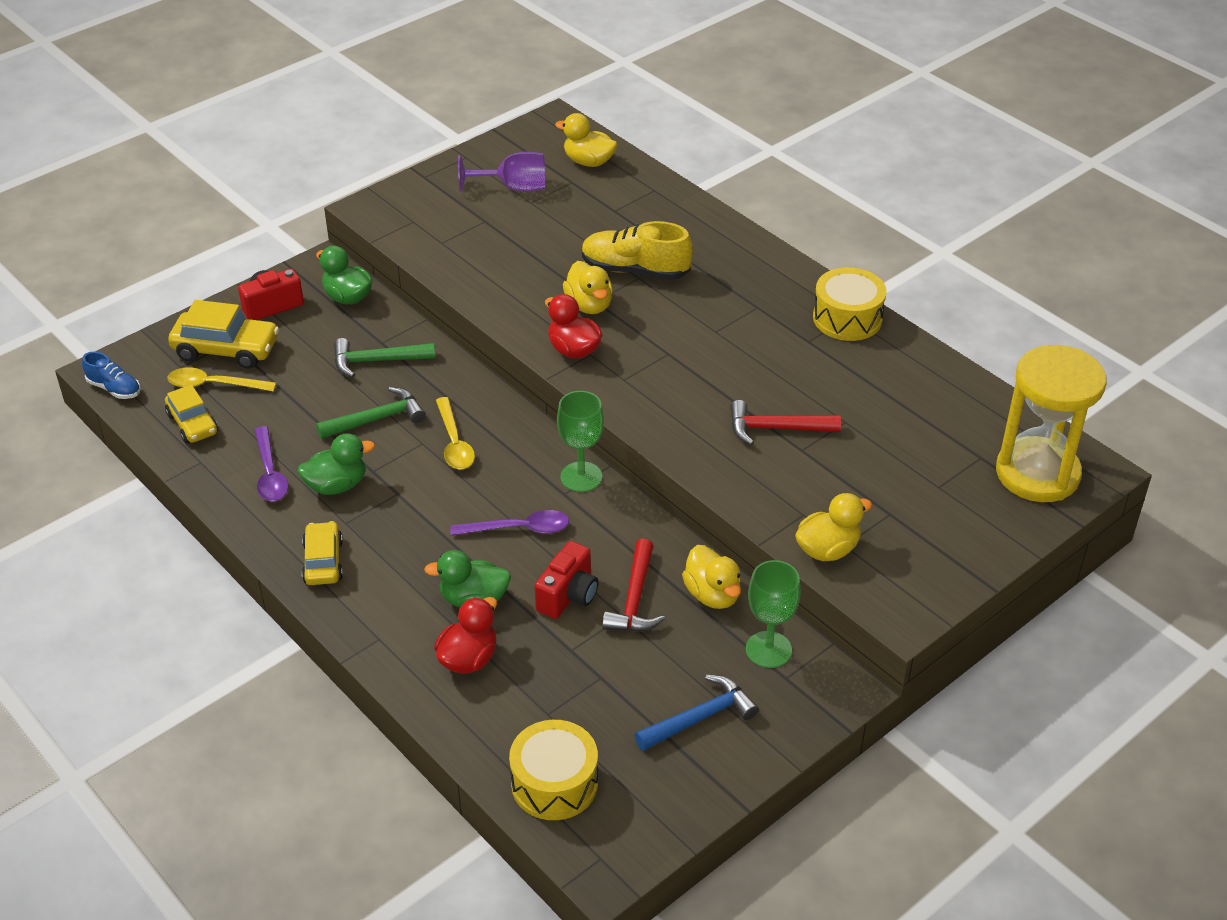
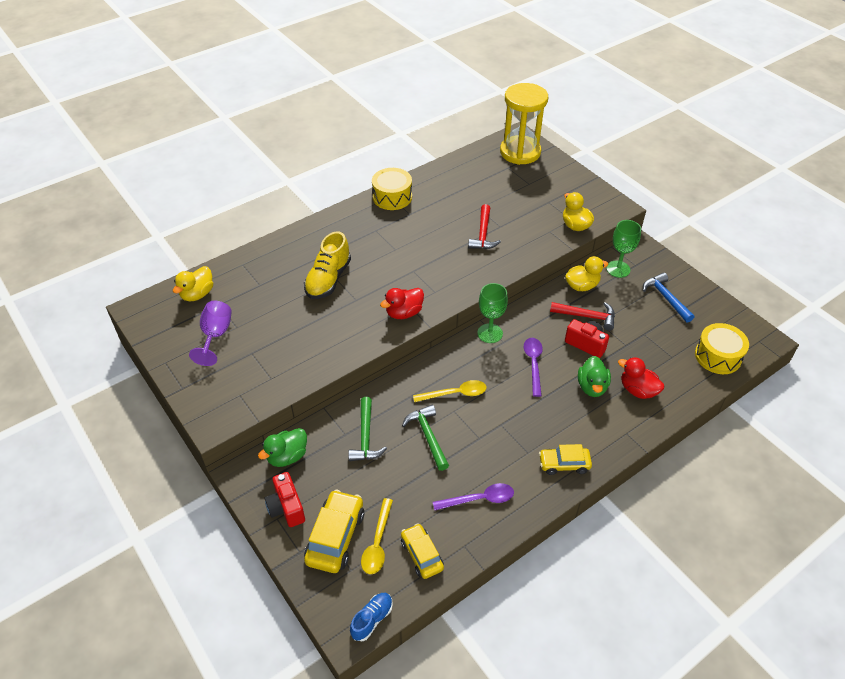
camera: 85 degrees left, 5 degrees up
(192, 424) = (421, 555): yellow car -> yellow car turned 90 degrees counterclockwise
(337, 485) = (493, 458): green duck -> none
(589, 305) = (360, 303): yellow duck -> none

